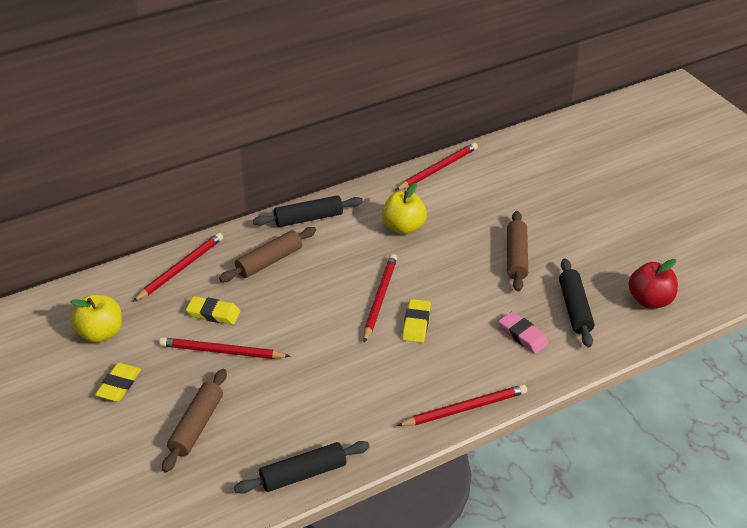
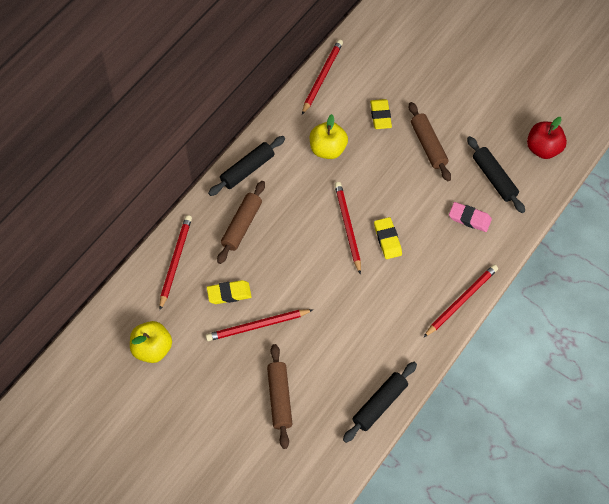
camera: 25 degrees left, 20 degrees up
(119, 385) = (198, 389): yellow eraser -> yellow eraser (380, 116)

